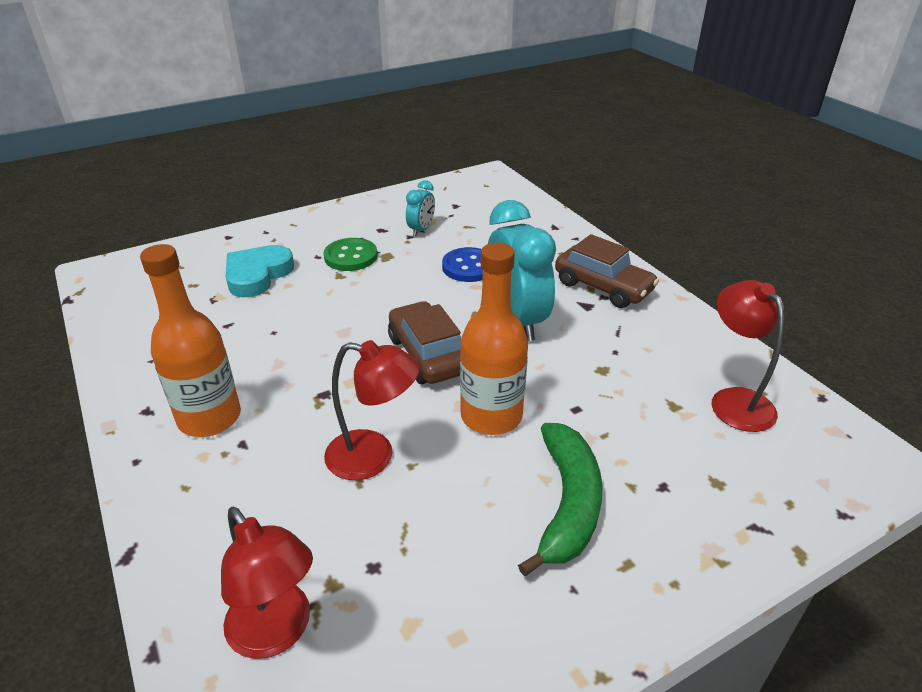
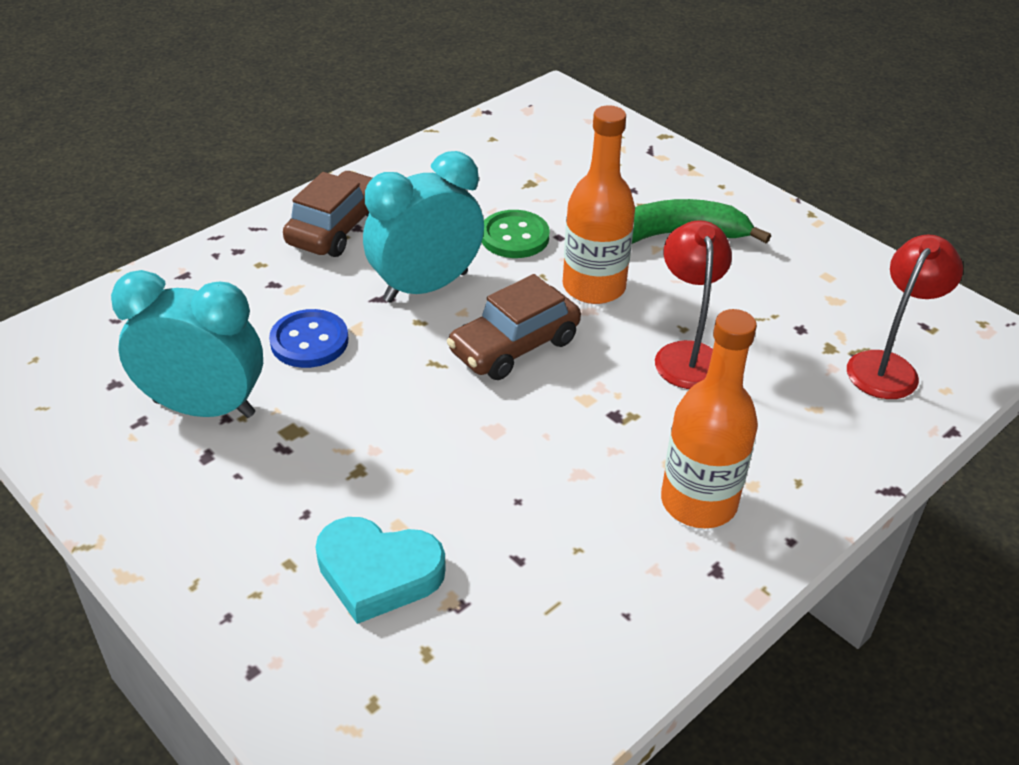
camera: 105 degrees left, 5 degrees up
(351, 256) = (300, 471): green button -> green button (514, 237)
(421, 230) = (204, 408): turquoise clock -> turquoise clock, size x2.03
(734, 400) = (509, 152): red lamp -> none

